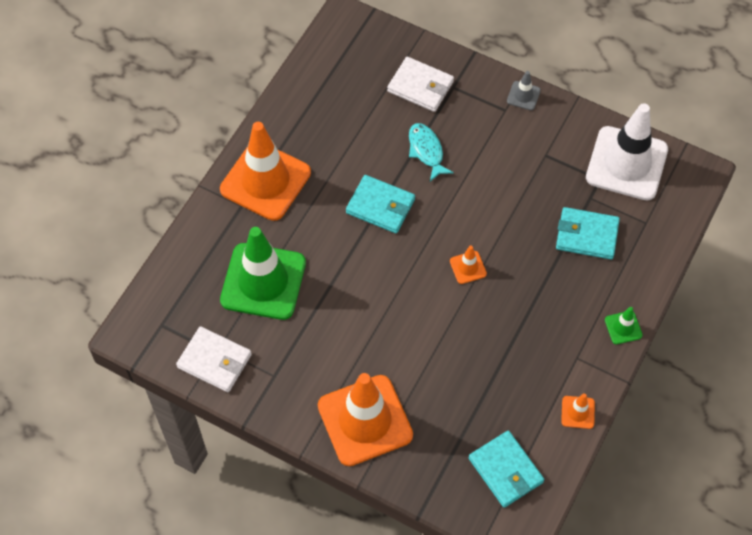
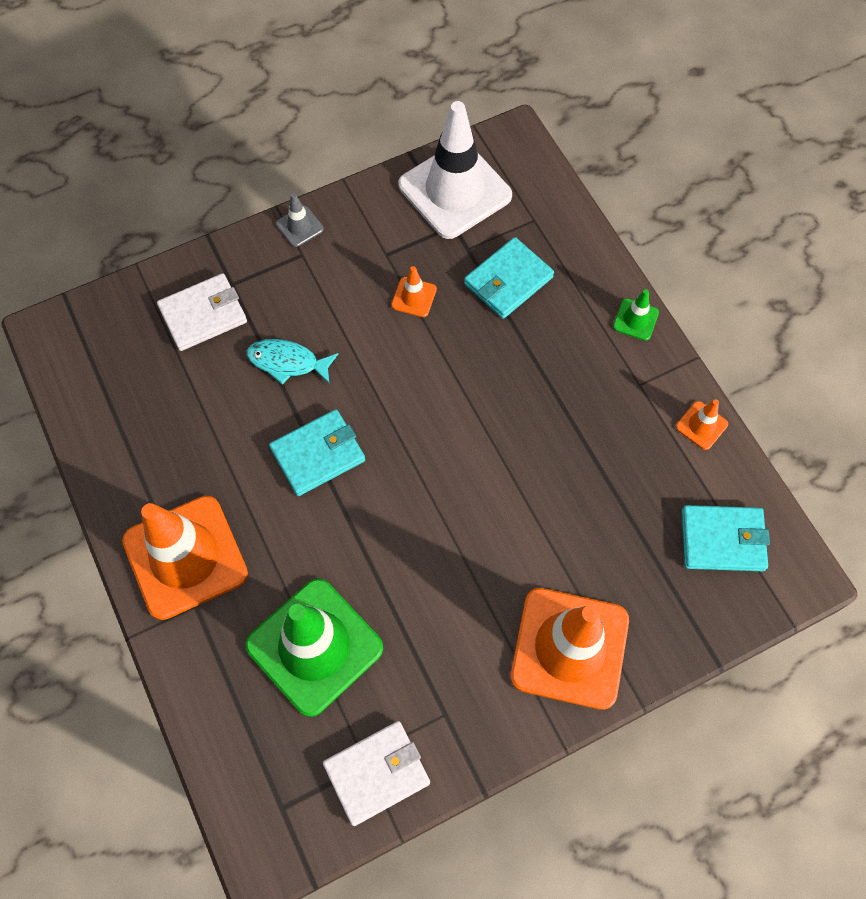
camera: 55 degrees left, 5 degrees up
(468, 267) = (460, 417): orange traffic cone -> orange traffic cone (414, 297)

